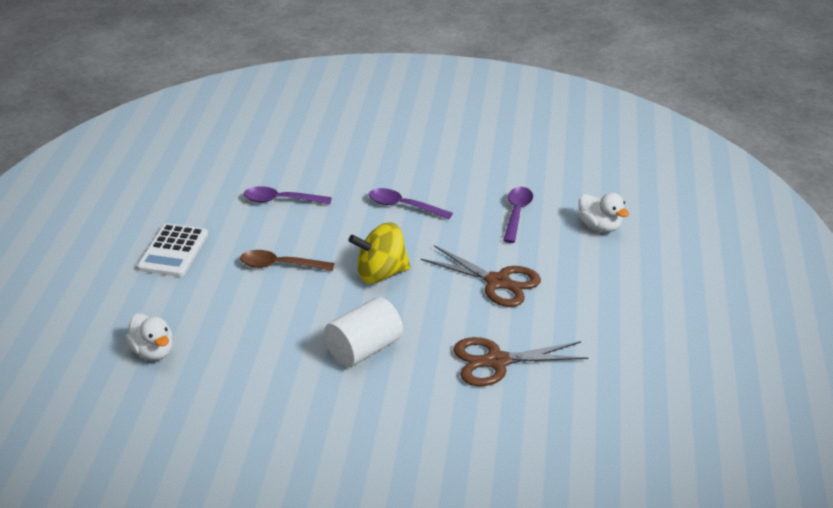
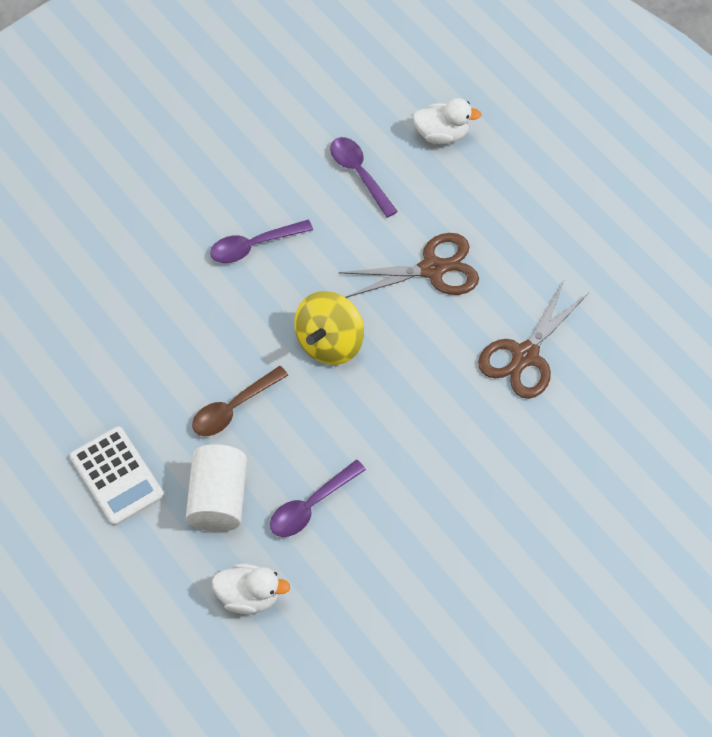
camera: 45 degrees left, 25 degrees up
(281, 200) = (135, 331): purple spoon -> purple spoon (311, 506)
(363, 349) = (413, 435): white cylinder -> white cylinder (218, 498)

